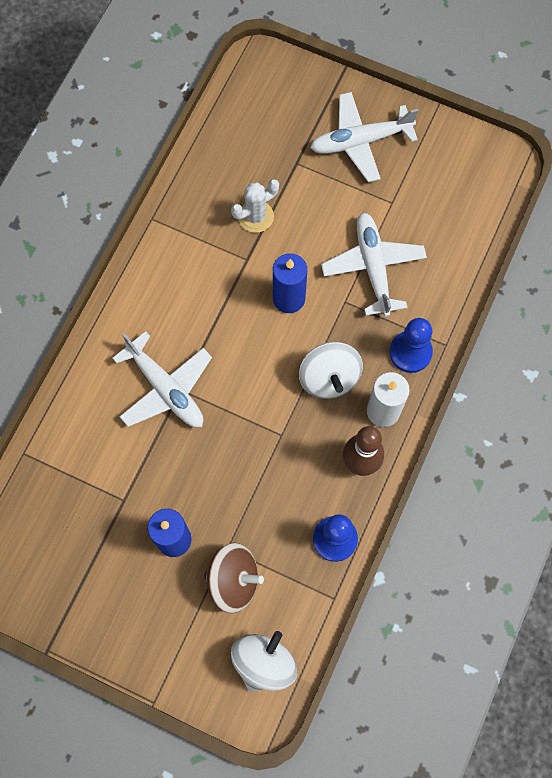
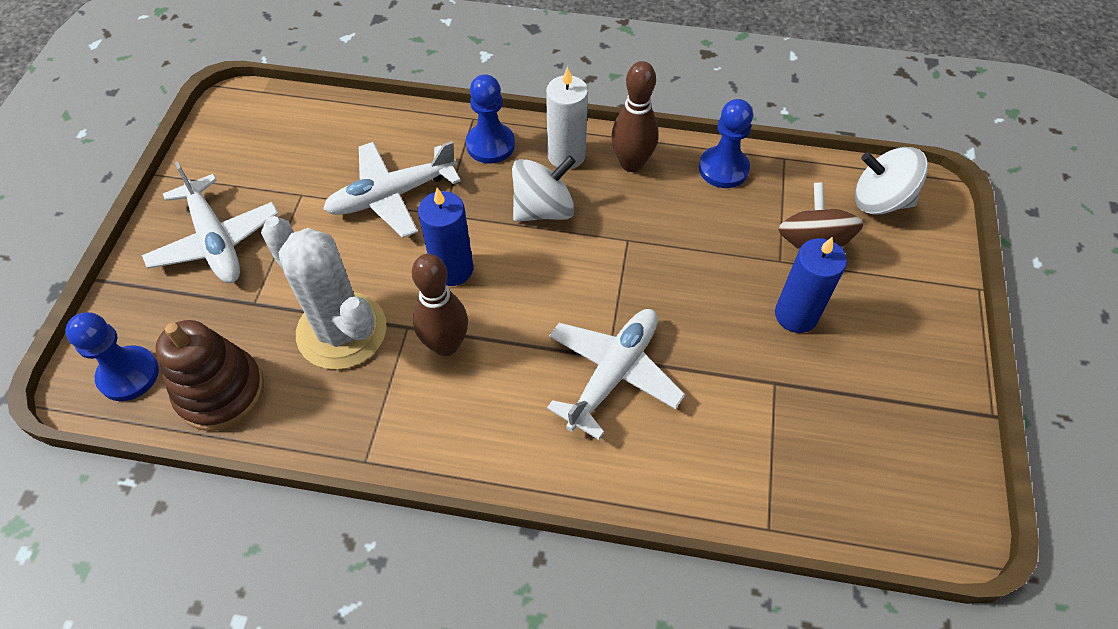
camera: 105 degrees left, 15 degrees down
(223, 282) = (446, 345): none -> brown bowling pin
(229, 139) = (221, 392): none -> brown stacking toy
(255, 216) = (342, 331): white cactus -> white cactus, size x1.81
(259, 86) = (129, 375): none -> blue pawn

